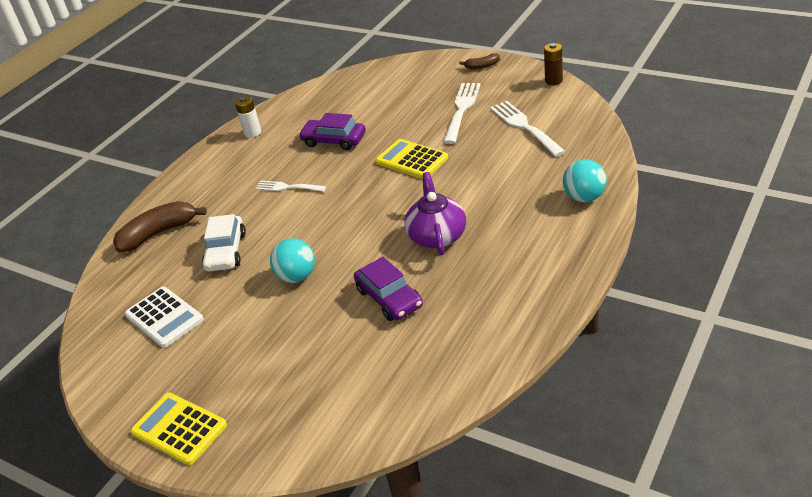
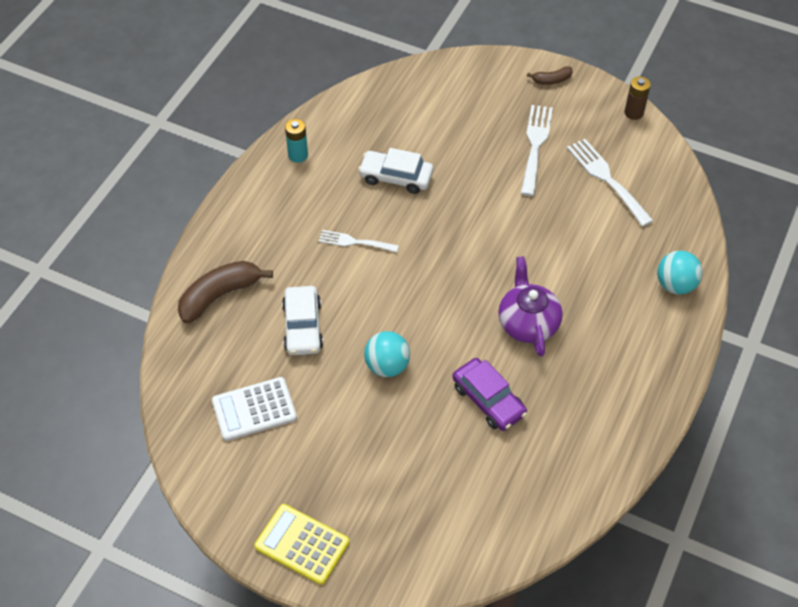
camera: 10 degrees left, 15 degrees up
(164, 317) = (254, 409): white calculator -> white calculator turned 120 degrees clockwise
(252, 133) = (298, 155): white battery -> turquoise battery
(334, 140) = (396, 177): purple car -> white car
(412, 160) = (488, 215): yellow calculator -> none

